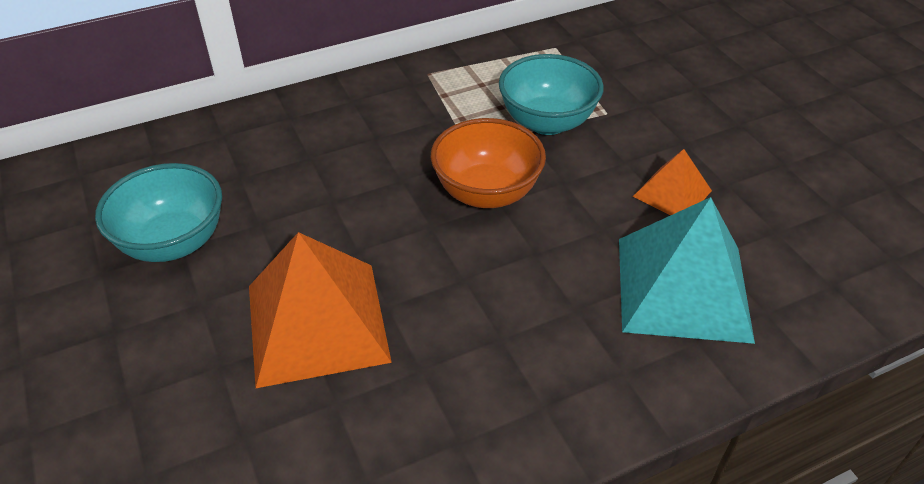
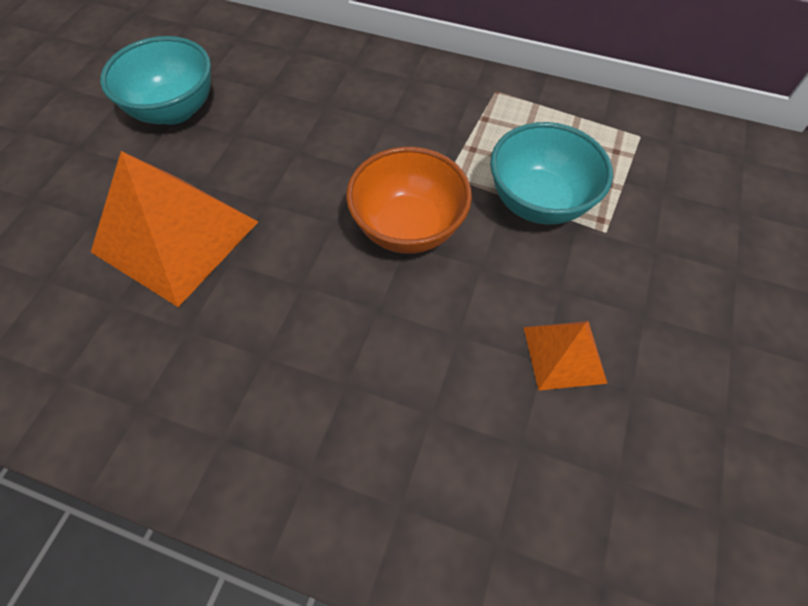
camera: 45 degrees right, 15 degrees up
(682, 288) = (453, 449): turquoise pyramid -> none

